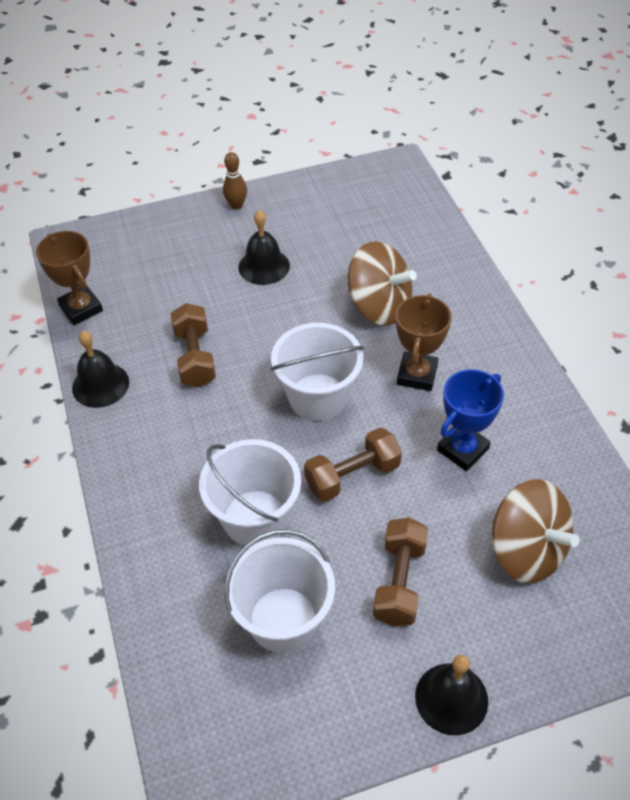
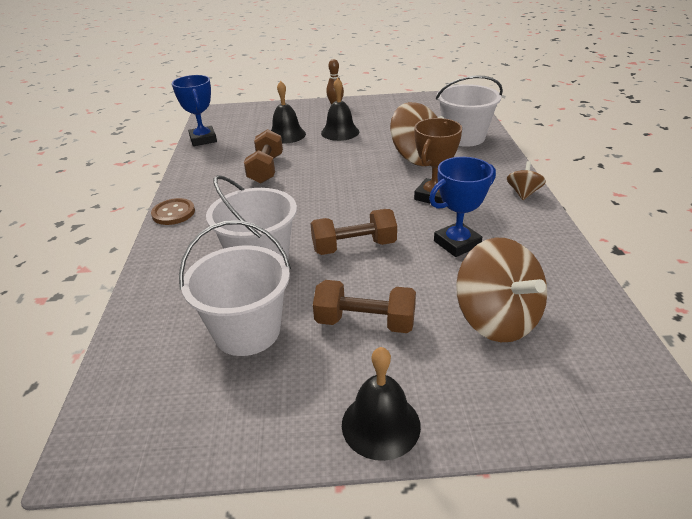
camera: 15 degrees right, 15 degrees down
(81, 308) = (203, 139): brown trophy -> blue trophy
(100, 385) = (191, 175): black bell -> black bell (286, 135)
(113, 459) = (173, 213): none -> brown button
(318, 397) = (347, 199): white bucket -> white bucket (464, 137)
(399, 582) = (365, 322): brown dumbbell -> brown dumbbell turned 75 degrees clockwise
(517, 353) = (523, 193): none -> brown spinning top

